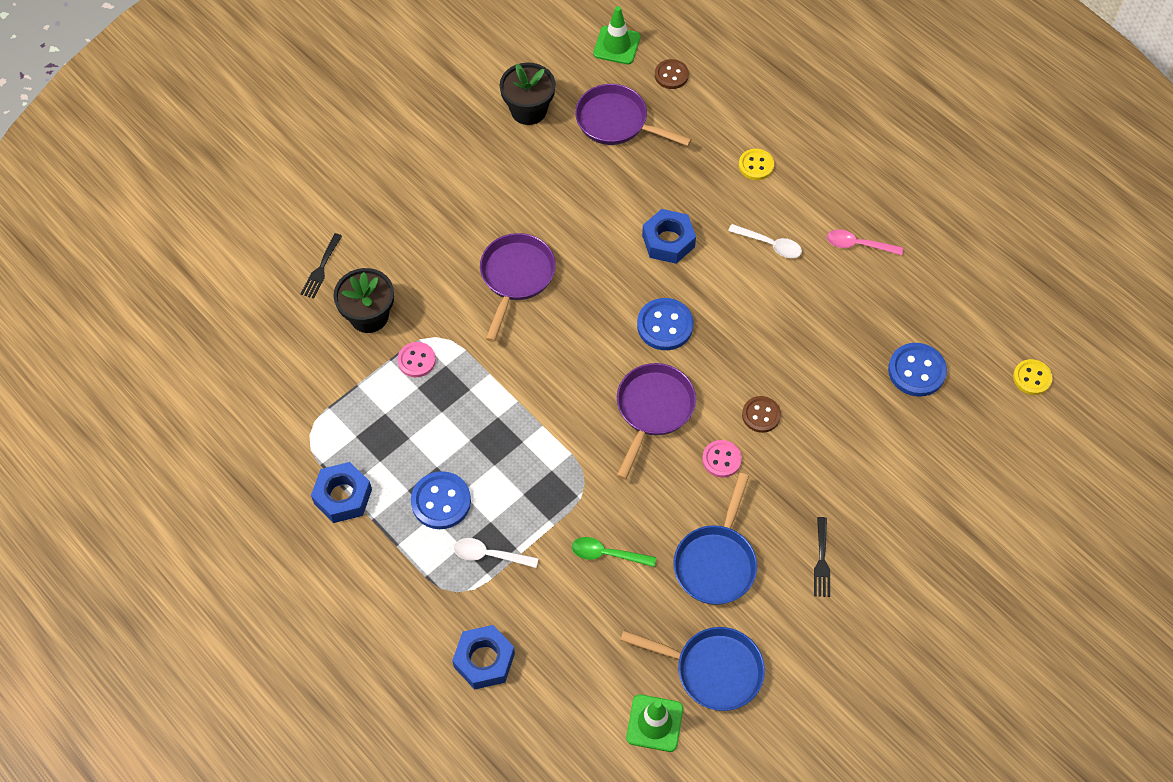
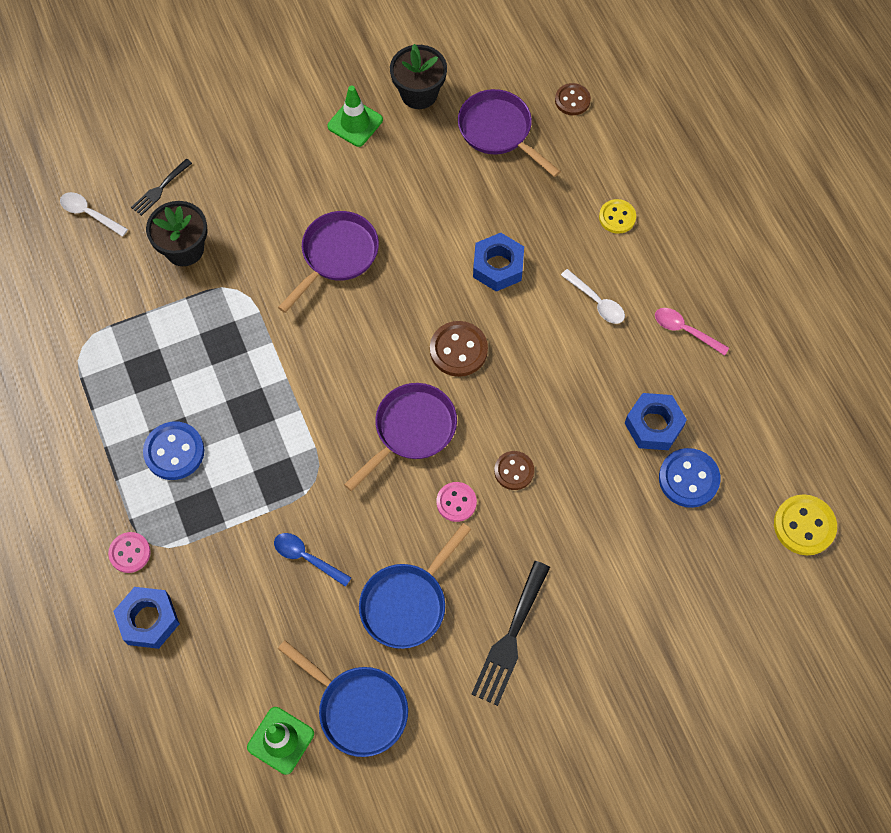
camera: 20 degrees right, 5 degrees up
(343, 496) = (87, 416): blue nut -> blue nut (653, 425)
(416, 360) = (209, 307): pink button -> pink button (130, 553)
(490, 555) = (197, 519): white spoon -> white spoon (89, 214)
(607, 554) = (307, 558): green spoon -> blue spoon
(616, 45) = (531, 54): green traffic cone -> green traffic cone (355, 123)
(665, 325) = (458, 350): blue button -> brown button
(821, 561) = (510, 639): black fork -> black fork, size x1.72
(1032, 378) = (804, 526): yellow button -> yellow button, size x1.51

